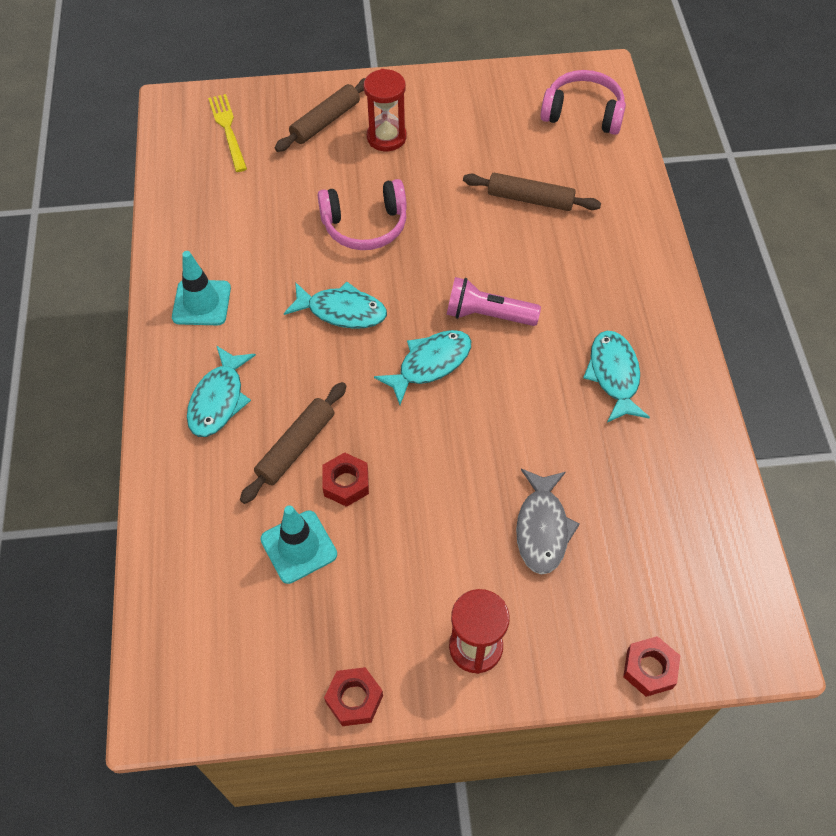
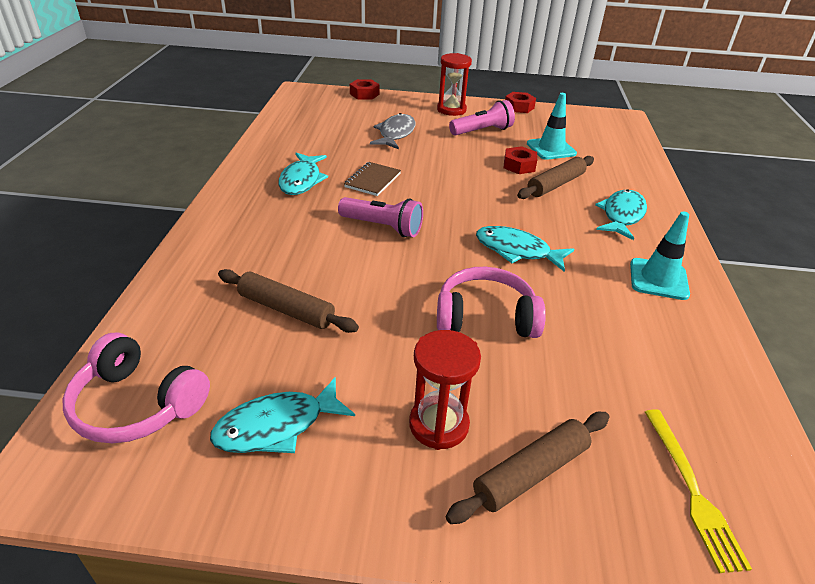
camera: 170 degrees left, 20 degrees down
(410, 577) = (482, 131): none -> pink flashlight
(430, 364) = (444, 207): turquoise fish -> turquoise fish (276, 426)
(530, 397) = (373, 180): none -> brown notebook

